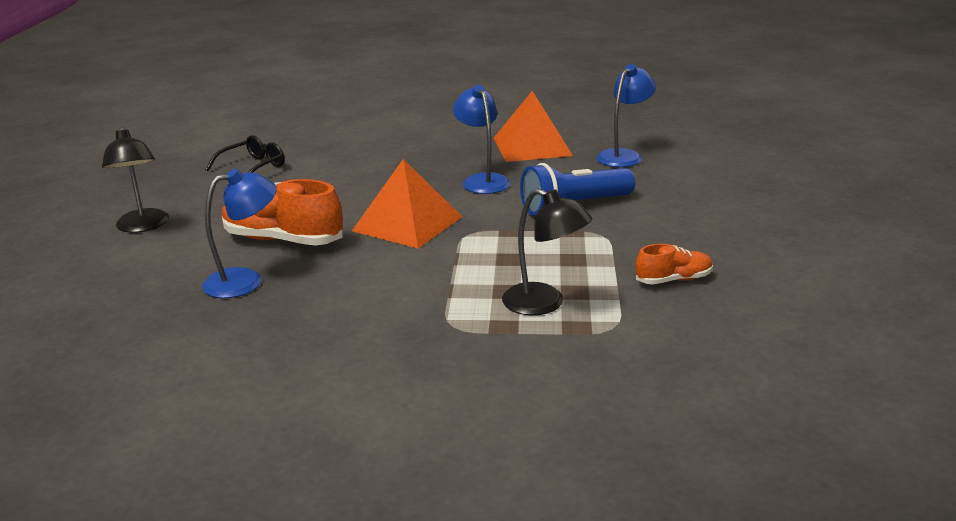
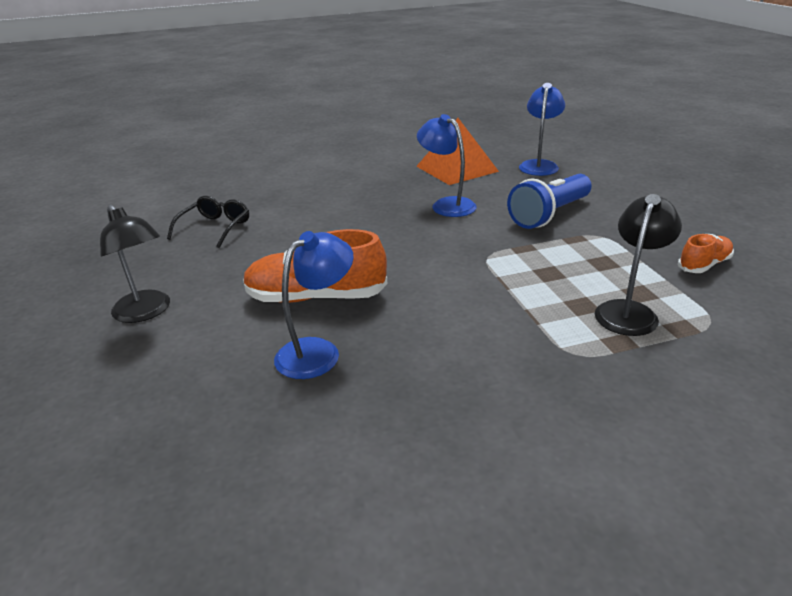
camera: 20 degrees left, 5 degrees up
(407, 223) = (422, 257): orange pyramid -> none
(544, 304) = (629, 311): black lamp -> black lamp turned 75 degrees counterclockwise

